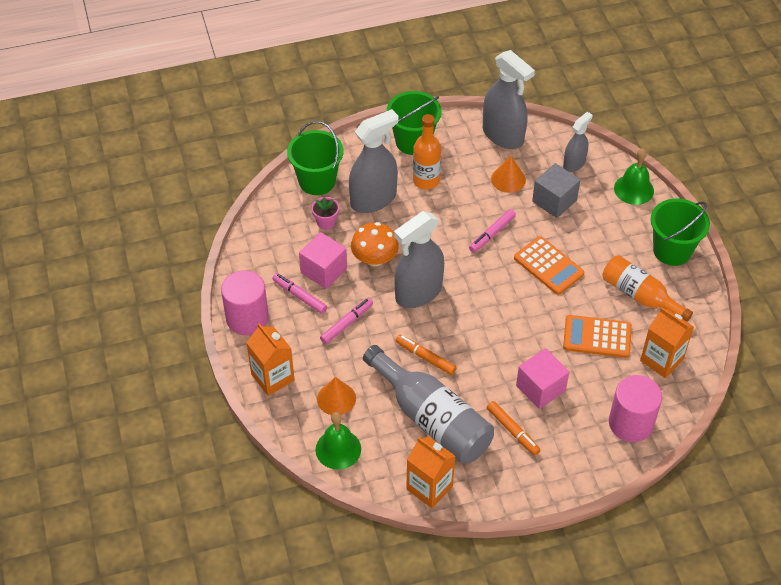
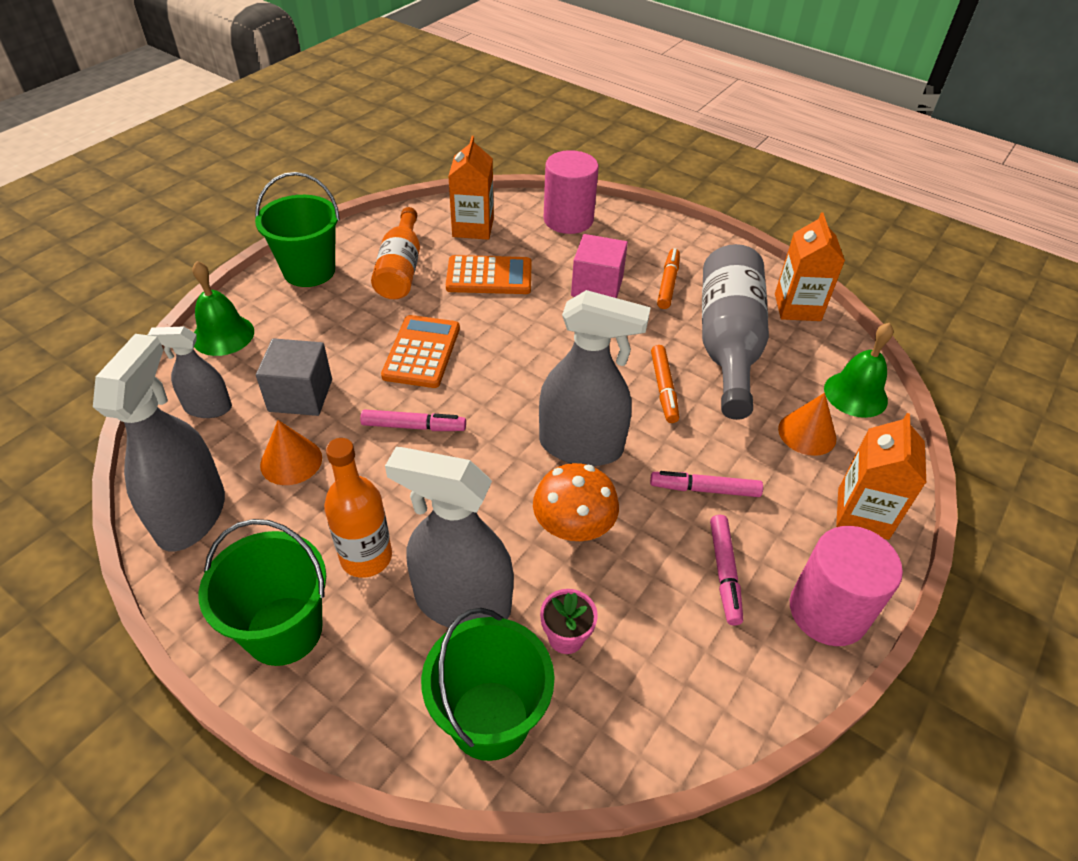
camera: 130 degrees left, 5 degrees down
(324, 270) = (654, 574): pink cube -> none
(597, 337) = (489, 276): orange calculator -> orange calculator turned 60 degrees counterclockwise

